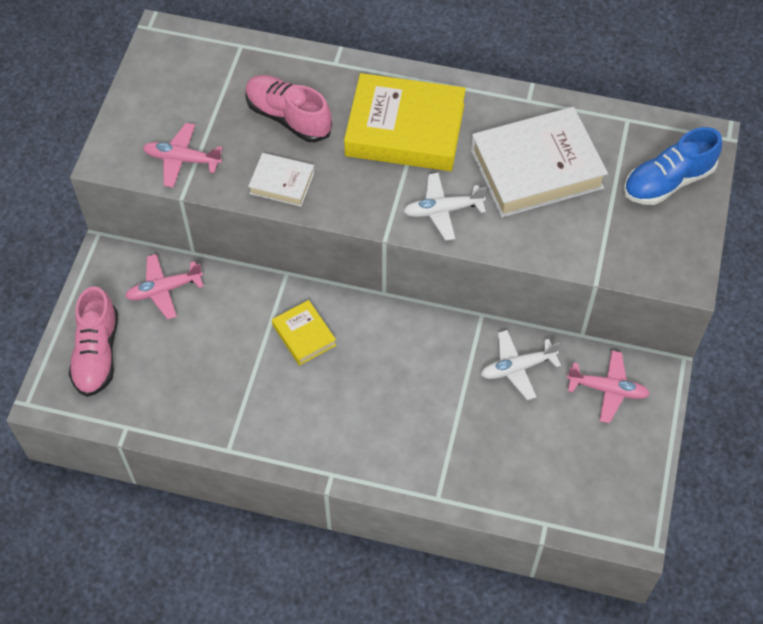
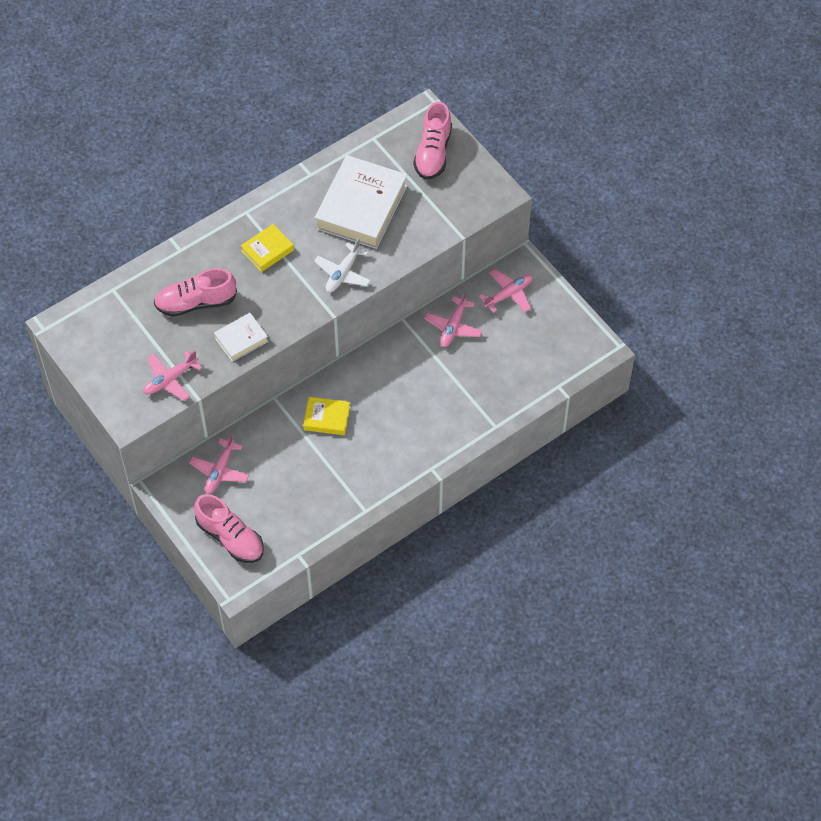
camera: 50 degrees left, 0 degrees up
(405, 130) = (267, 250): yellow book -> yellow book, size x0.50
(517, 368) = (453, 327): white plane -> pink plane
(668, 181) = (433, 153): blue shoe -> pink shoe

